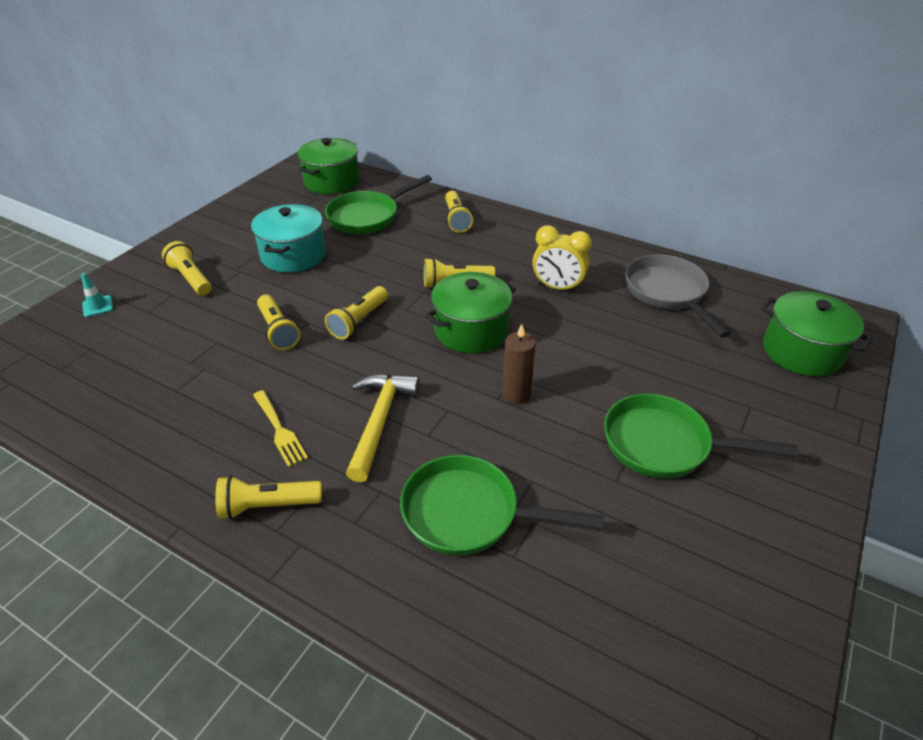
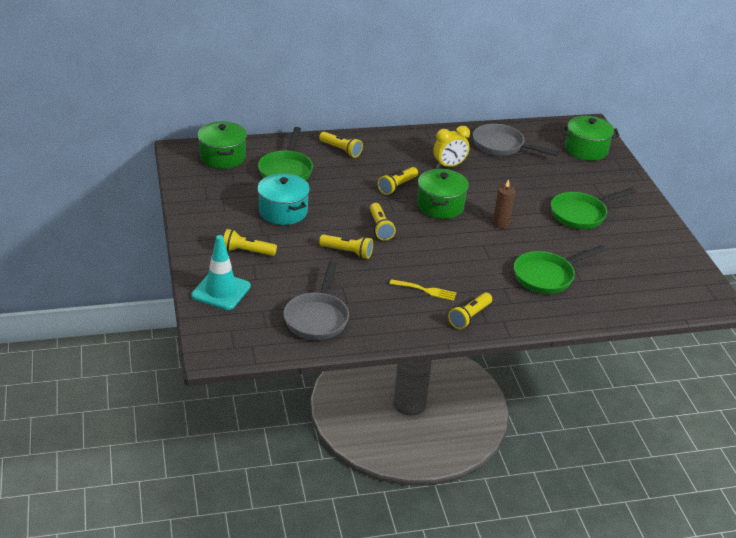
camera: 45 degrees left, 5 degrees down
(97, 306) = (221, 291): turquoise traffic cone -> turquoise traffic cone, size x2.27
(117, 390) = (317, 318): none -> grey pan
(379, 421) = (462, 264): yellow hammer -> none

